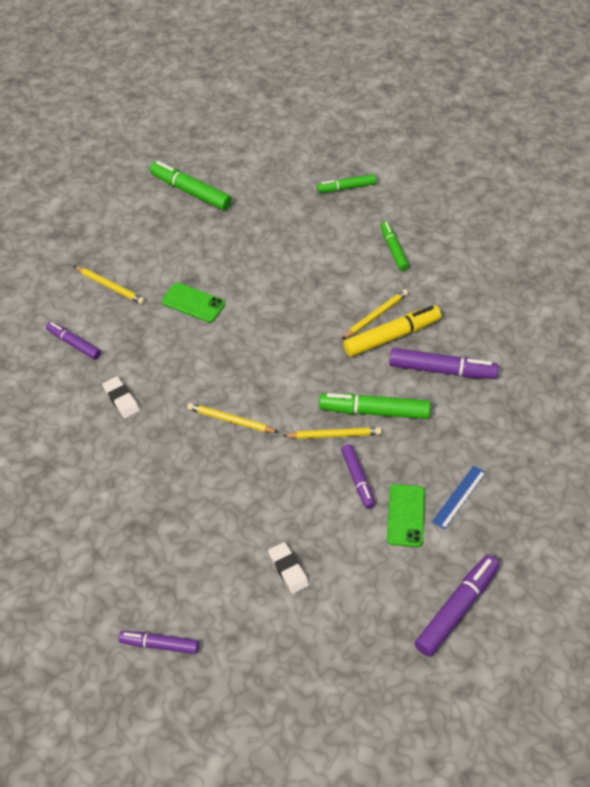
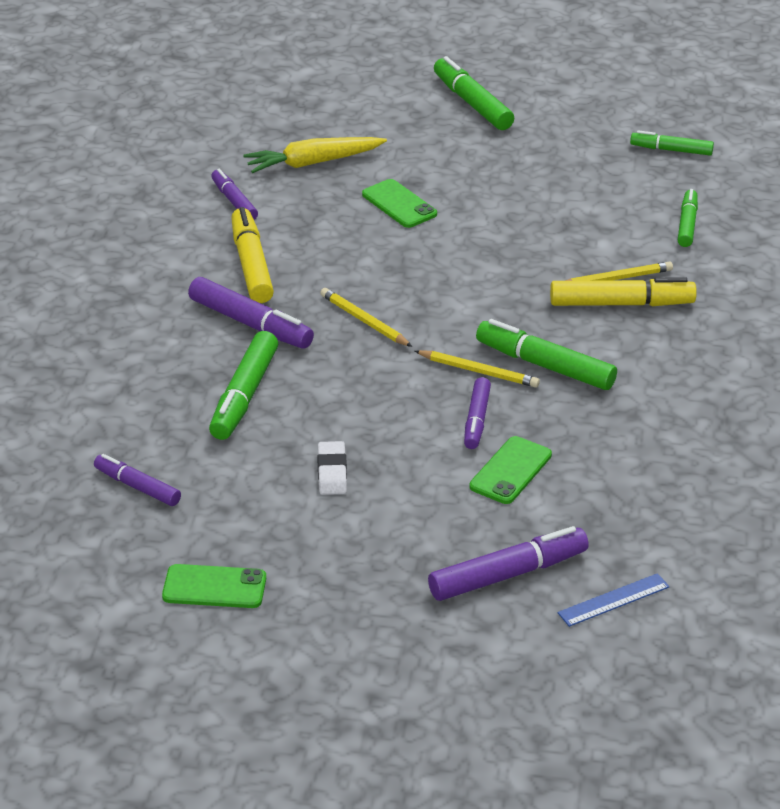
camera: 25 degrees right, 15 degrees down
(110, 286) = (313, 163): yellow pencil -> yellow carrot
(121, 399) = (252, 265): white eraser -> yellow marker
(186, 525) = (244, 395): none -> green marker
(269, 714) = (214, 587): none -> green phone
(442, 370) = (661, 353): purple marker -> purple marker (250, 324)
(459, 497) = (591, 475): blue ruler -> blue ruler (613, 600)

